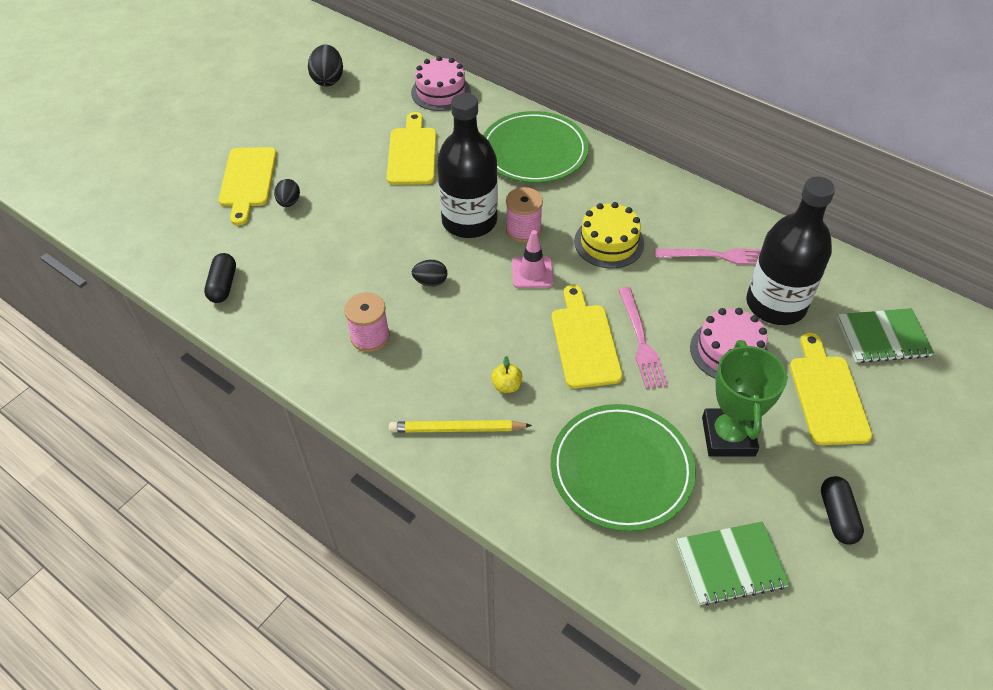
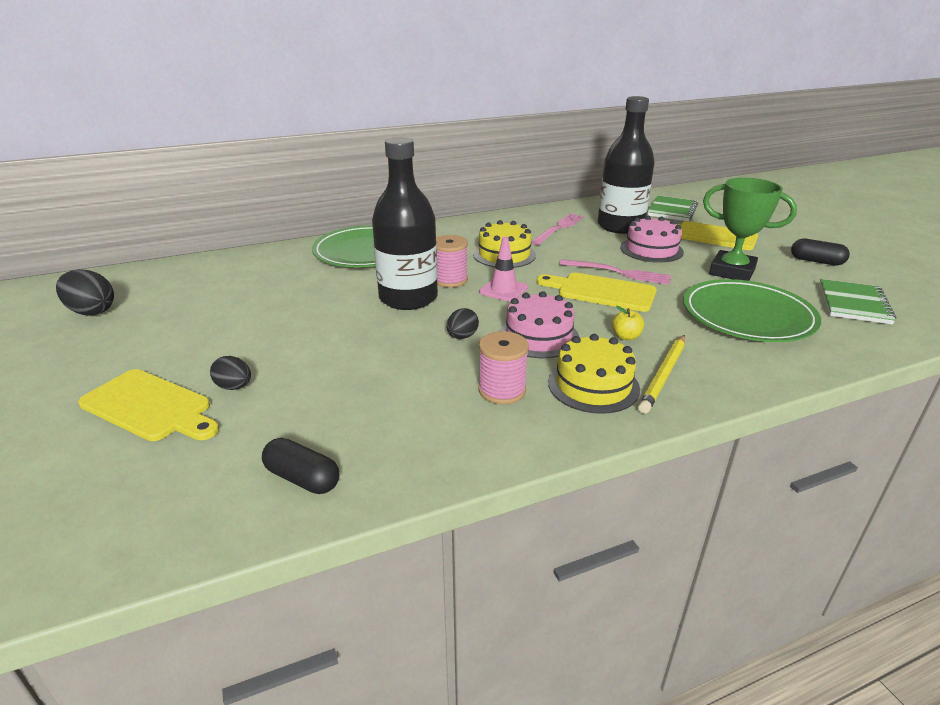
camera: 60 degrees left, 20 degrees down
(412, 153) = (280, 299): yellow cutting board -> none
(412, 388) = (593, 385): none -> yellow cake
(441, 92) = (225, 265): pink cake -> pink cake (538, 336)

